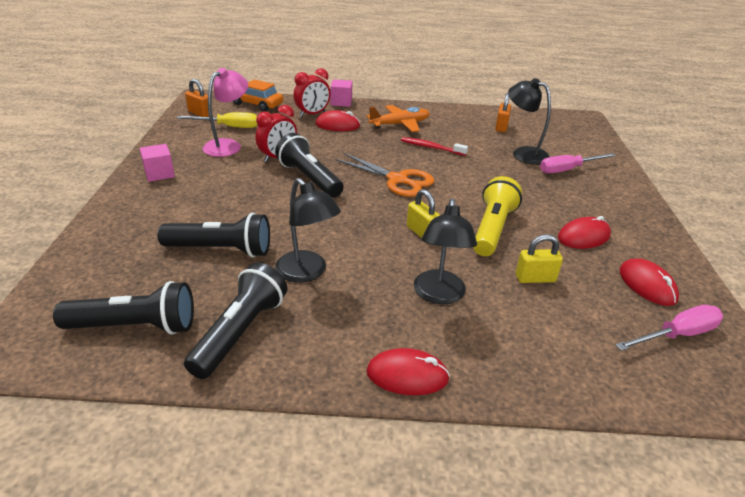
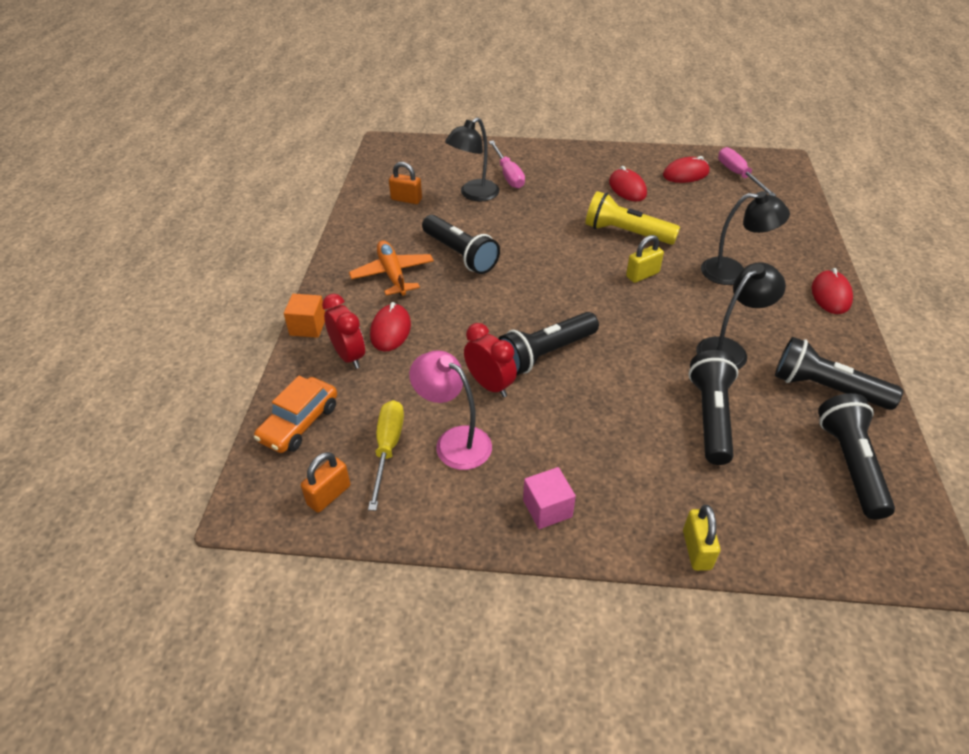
camera: 85 degrees left, 10 degrees up
(341, 102) = (308, 326): pink cube -> orange cube
(397, 180) = (541, 284): orange scissors -> none
(431, 147) = (460, 254): red toothbrush -> black flashlight
(535, 278) = (694, 221): yellow padlock -> yellow padlock (696, 550)

